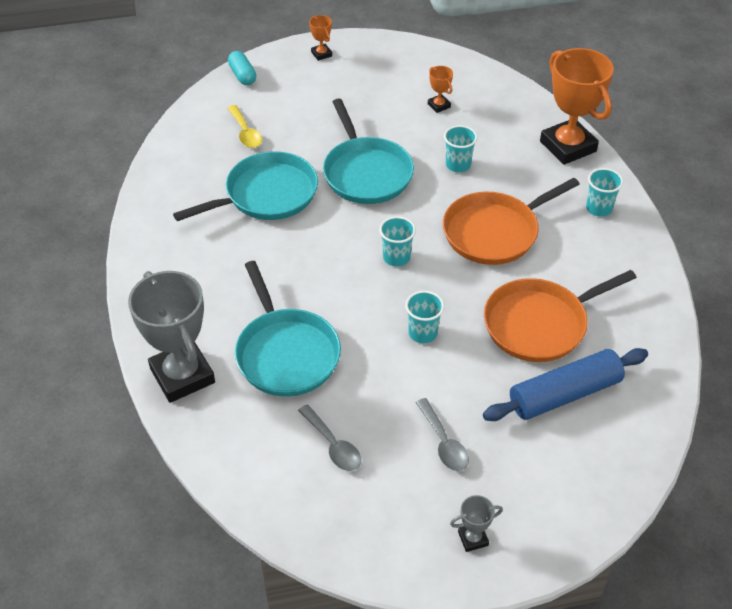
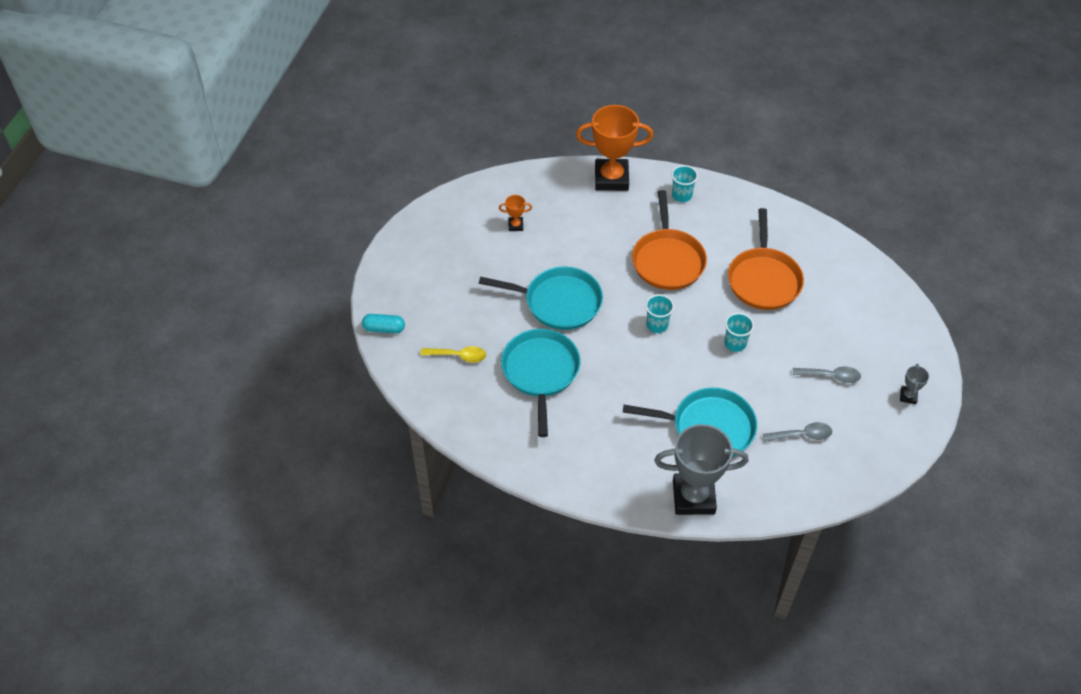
camera: 60 degrees left, 5 degrees up
(321, 54) = (397, 266): orange trophy -> none
(458, 165) = (587, 246): turquoise cup -> none
(564, 394) = (826, 297): blue rolling pin -> none

